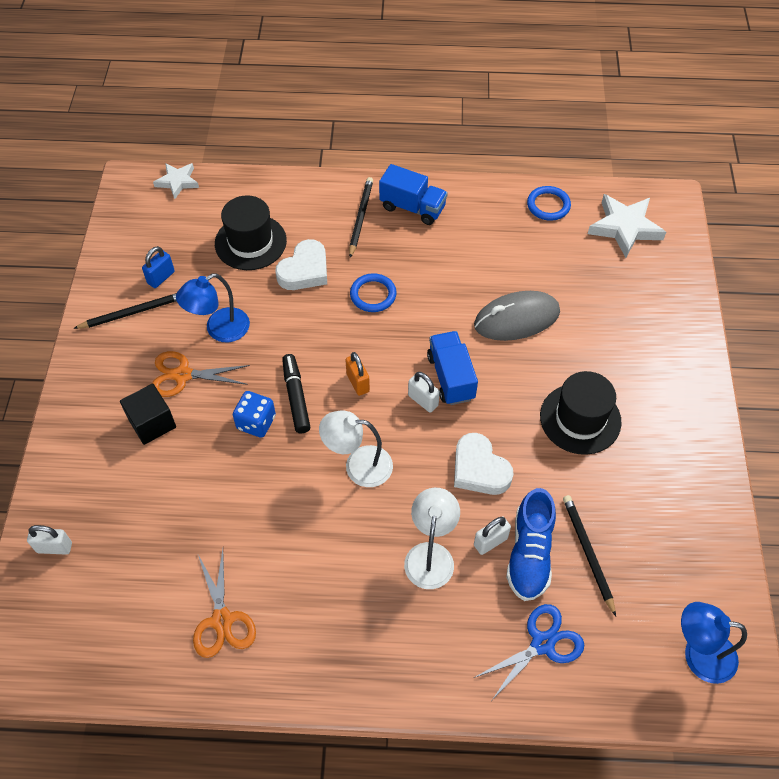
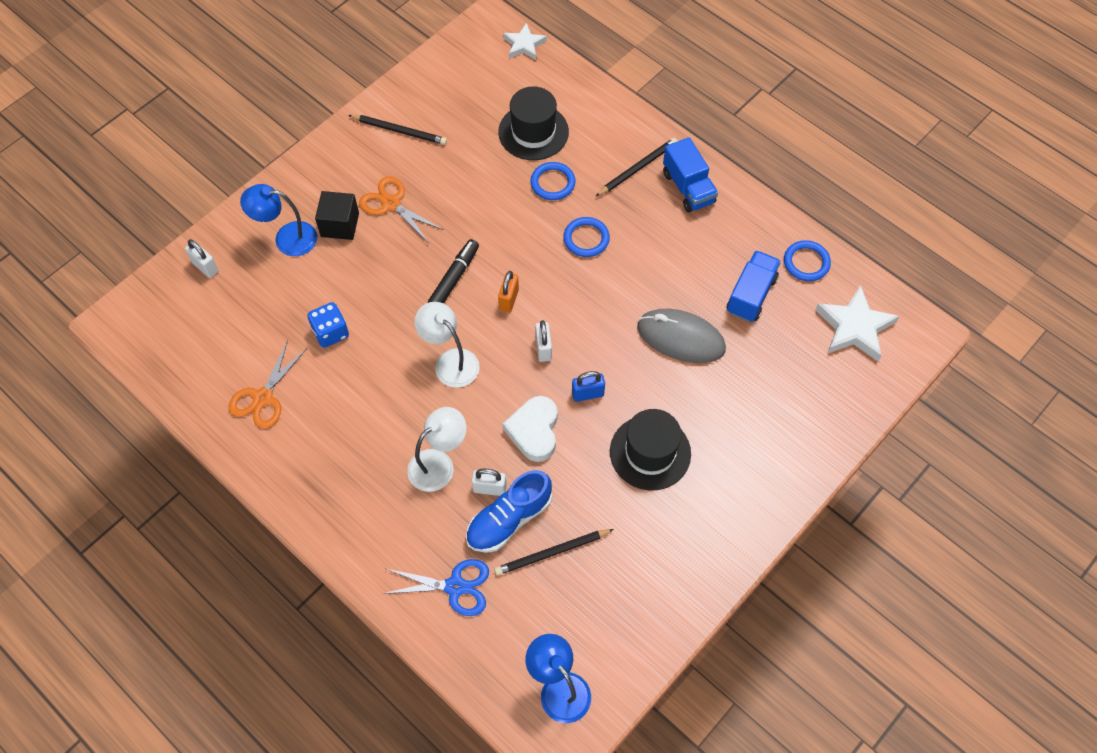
camera: 40 degrees right, 5 degrees up
(161, 277) = (443, 116): blue padlock -> blue padlock (587, 394)
(219, 330) = (447, 187): blue lamp -> blue lamp (287, 238)
(256, 422) = (409, 276): blue dice -> blue dice (330, 332)
(304, 270) = (552, 183): white heart -> blue ring
(451, 377) = (582, 346): blue truck -> blue truck (751, 295)
(587, 553) = (552, 553): black pencil -> black pencil turned 135 degrees counterclockwise

